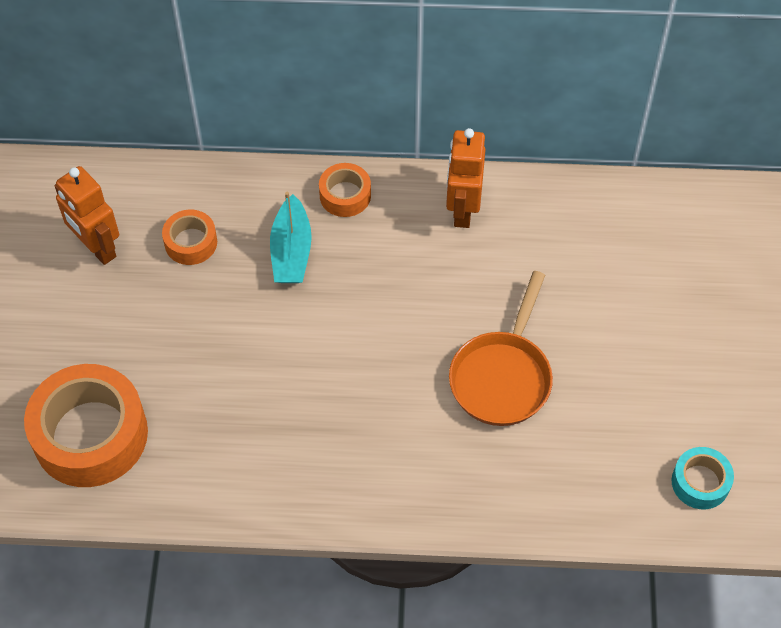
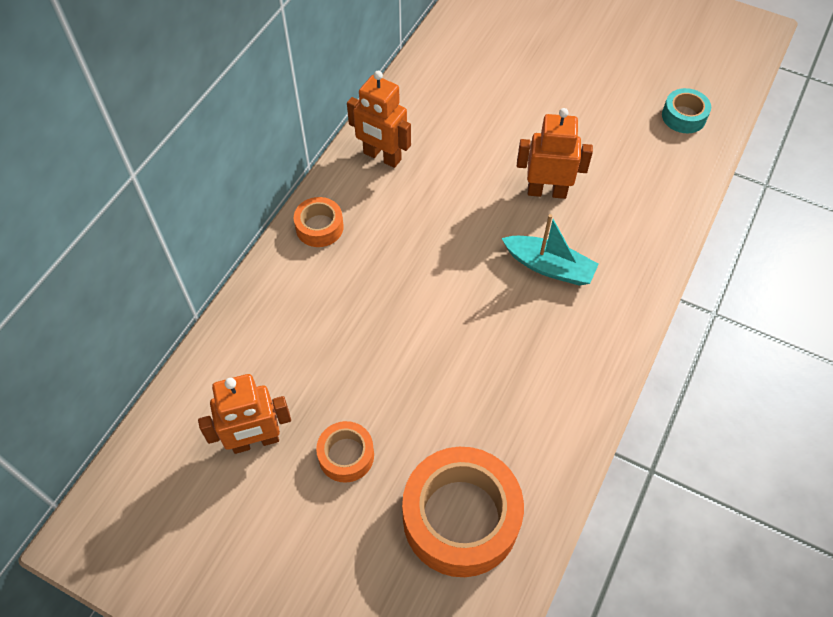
camera: 65 degrees left, 0 degrees up
(191, 242) = (297, 359): orange tape -> orange tape (346, 455)
(291, 251) = (352, 286): turquoise boat -> turquoise boat (549, 267)
(502, 376) = (546, 191): orange pan -> orange robot

